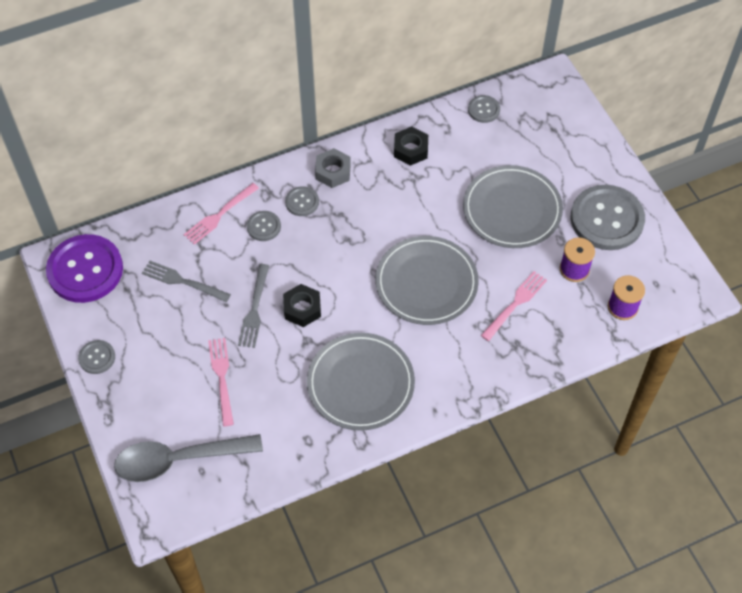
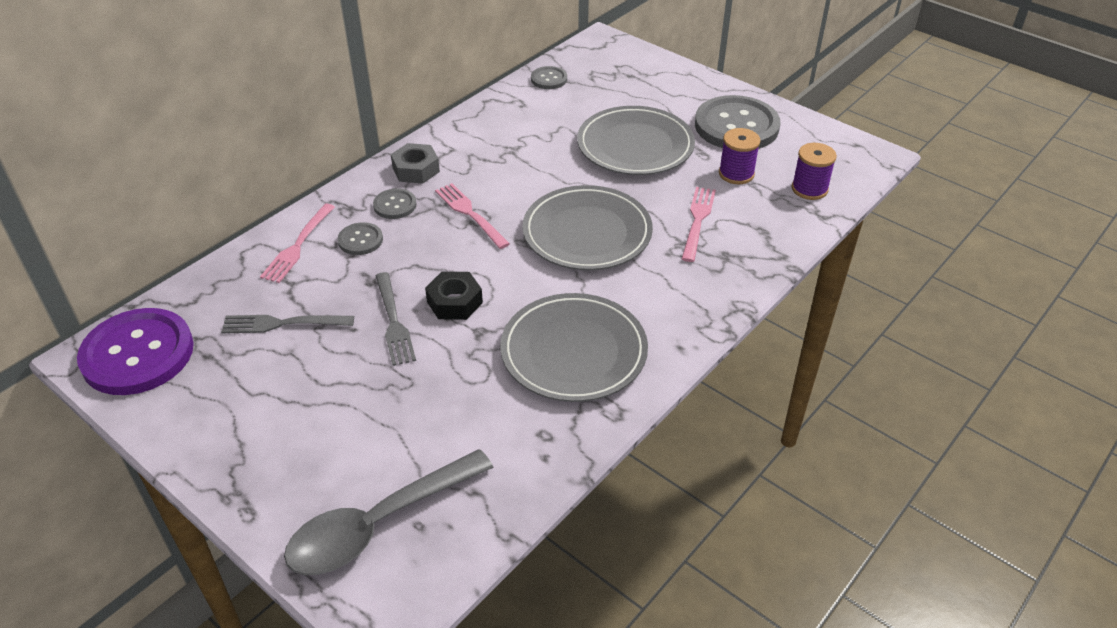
camera: 25 degrees left, 15 degrees down
(97, 357) = (197, 445): grey button -> none
(222, 378) = (390, 407): pink fork -> pink fork (470, 214)
(410, 150) = (492, 129): black nut -> none

